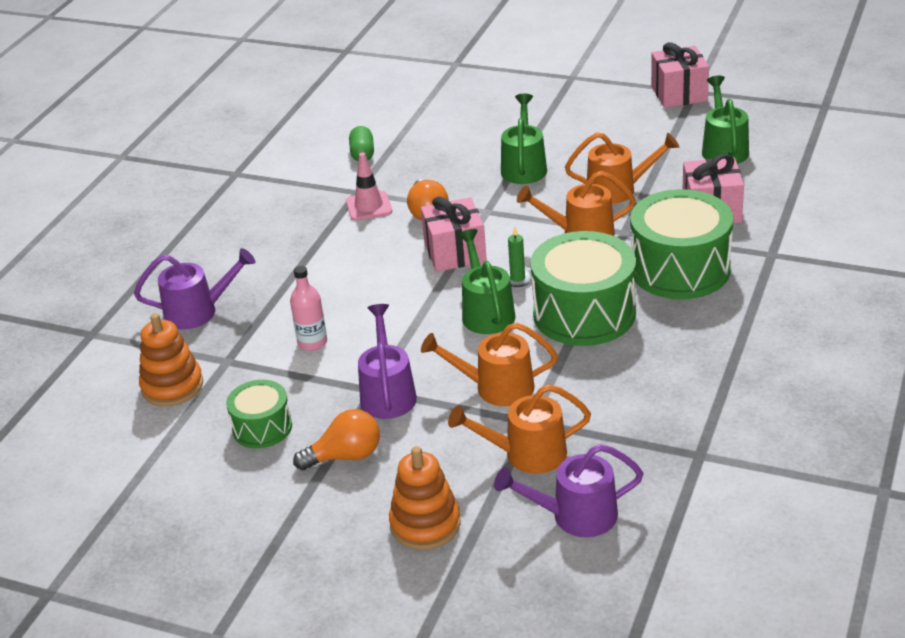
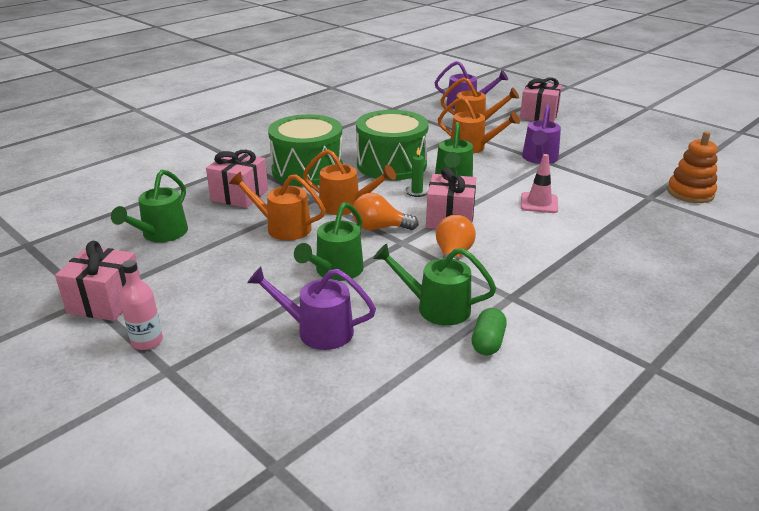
camera: 160 degrees left, 5 degrees down
(198, 311) = (678, 233): purple watering can -> purple watering can (317, 330)
(262, 427) = (623, 161): green drum -> none
(312, 342) = (583, 192): pink bottle -> pink bottle (147, 341)
(345, 456) = (573, 141): orange light bulb -> orange light bulb (379, 228)
(369, 206) = (505, 278): pink traffic cone -> pink traffic cone (539, 203)
(416, 165) = (435, 307): none -> green watering can
(425, 524) = (539, 115): orange stacking toy -> pink gift

